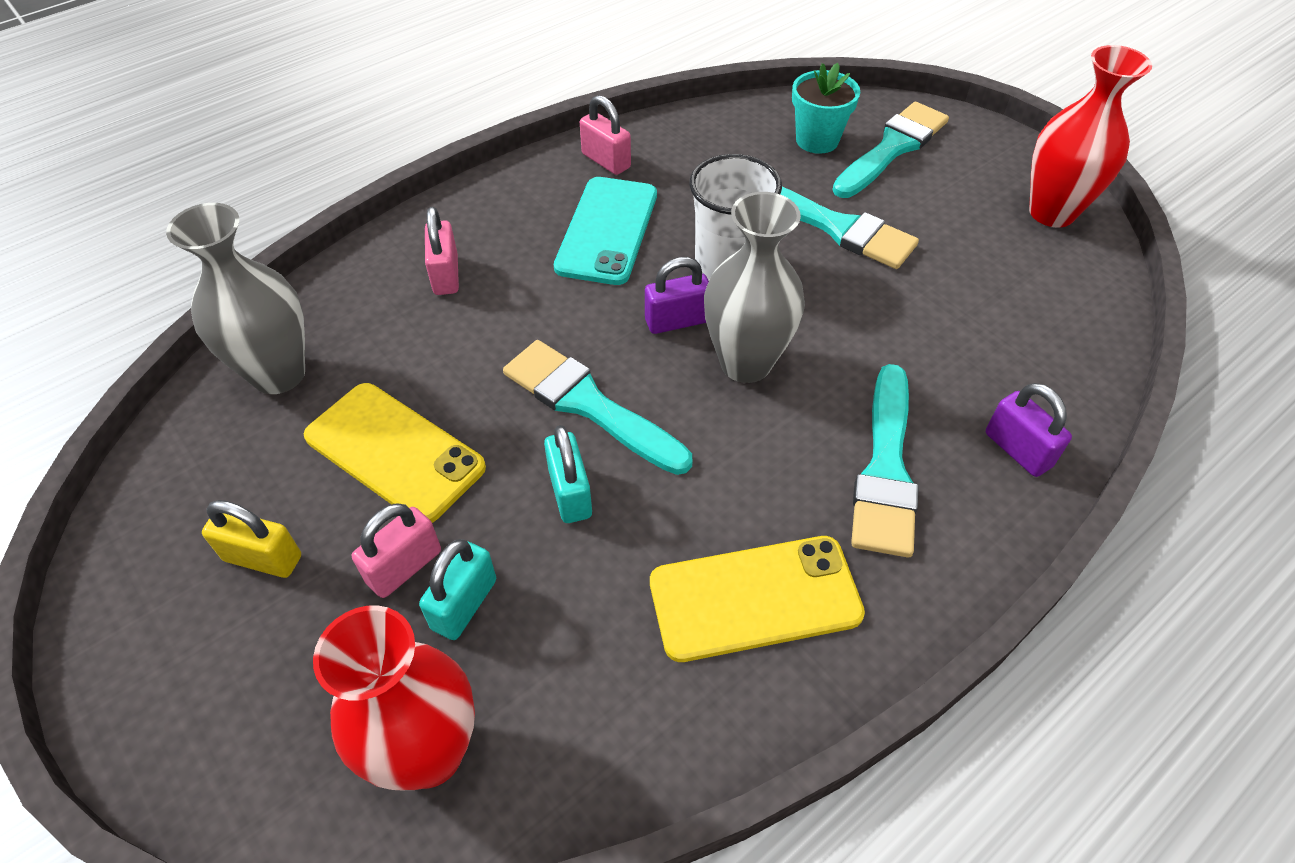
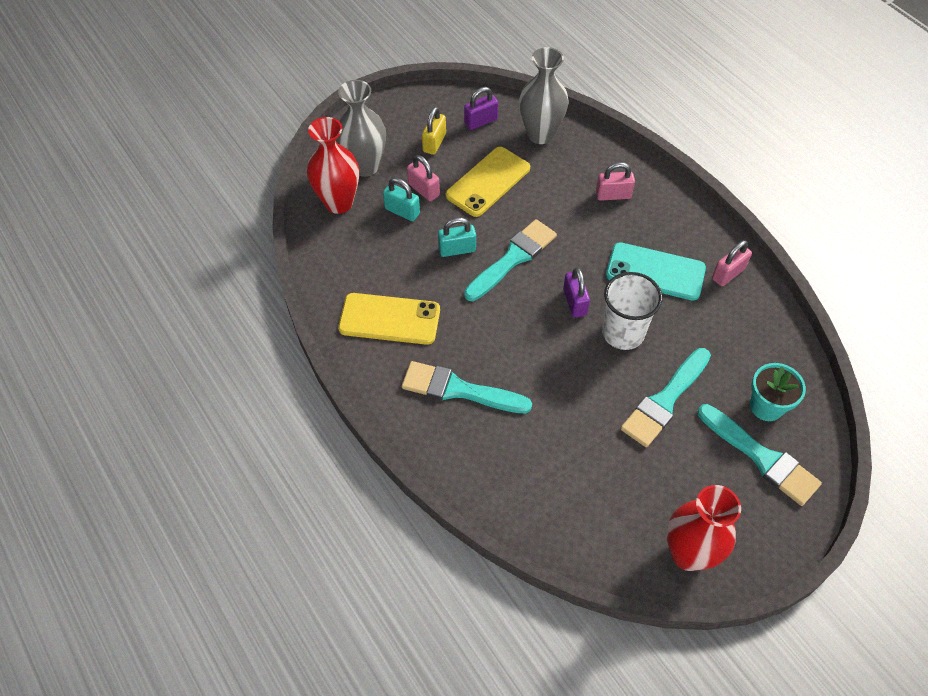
camera: 95 degrees right, 5 degrees up
(745, 363) = (540, 333): grey vase -> grey vase (365, 166)
(755, 598) = (389, 319): yellow phone -> yellow phone turned 75 degrees counterclockwise
(1017, 450) = (466, 461): purple padlock -> purple padlock (481, 121)

